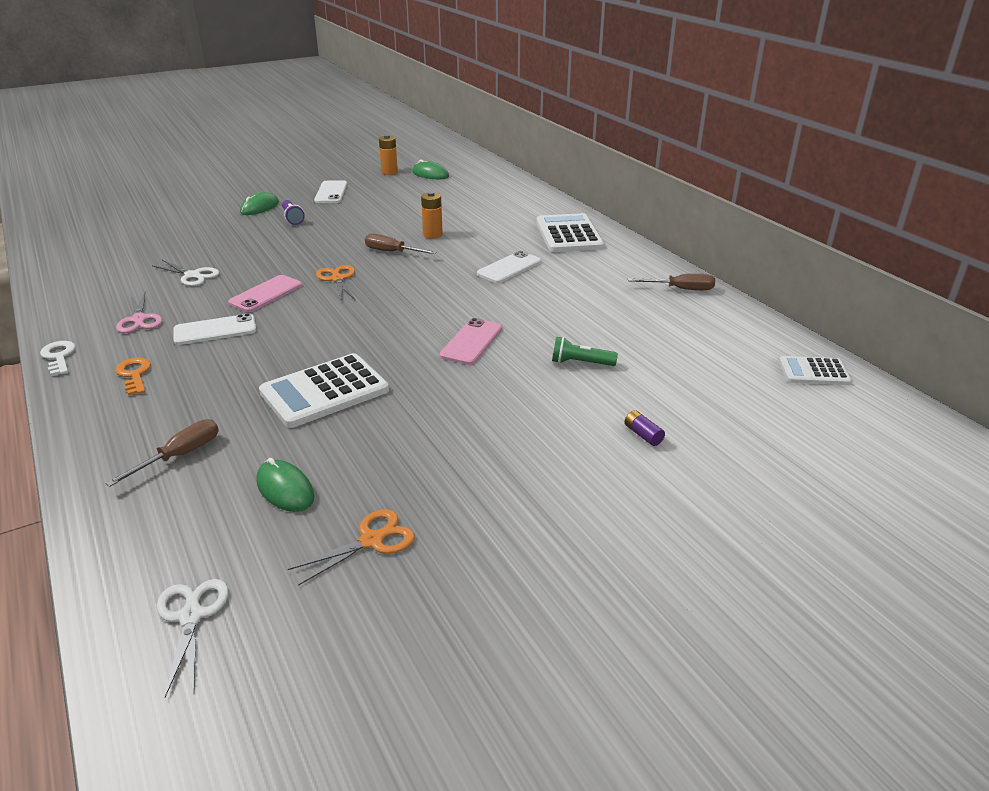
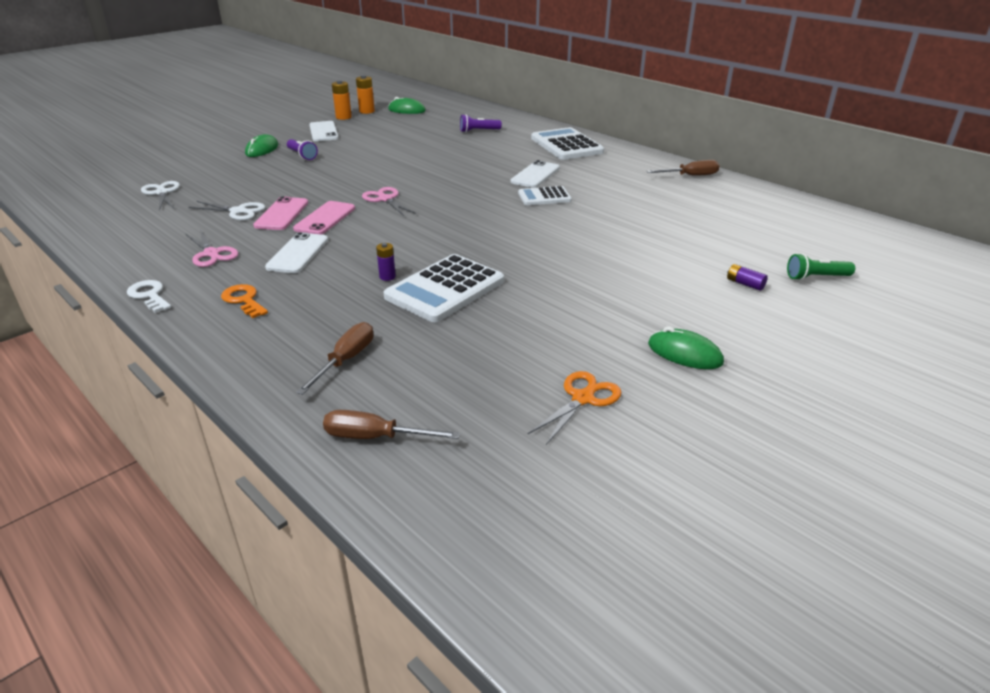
camera: 15 degrees left, 0 degrees up
(191, 616) = (464, 489): white scissors -> white scissors (162, 193)
(215, 330) = (298, 253): white phone -> white phone turned 45 degrees counterclockwise
(279, 369) = (387, 277): none -> purple battery
(285, 489) = (471, 371): green mouse -> green mouse (684, 353)
(337, 279) = (385, 199): orange scissors -> pink scissors
(392, 252) = (420, 173): brown screwdriver -> brown screwdriver (375, 437)
(432, 235) = (446, 156): orange battery -> orange battery (343, 117)
(471, 342) = (547, 234): pink phone -> pink phone (282, 214)
(487, 207) = (478, 131): none -> purple flashlight
(580, 363) = (652, 238): green flashlight -> green flashlight (816, 277)
(814, 372) = (837, 222): white calculator -> white calculator (544, 197)

